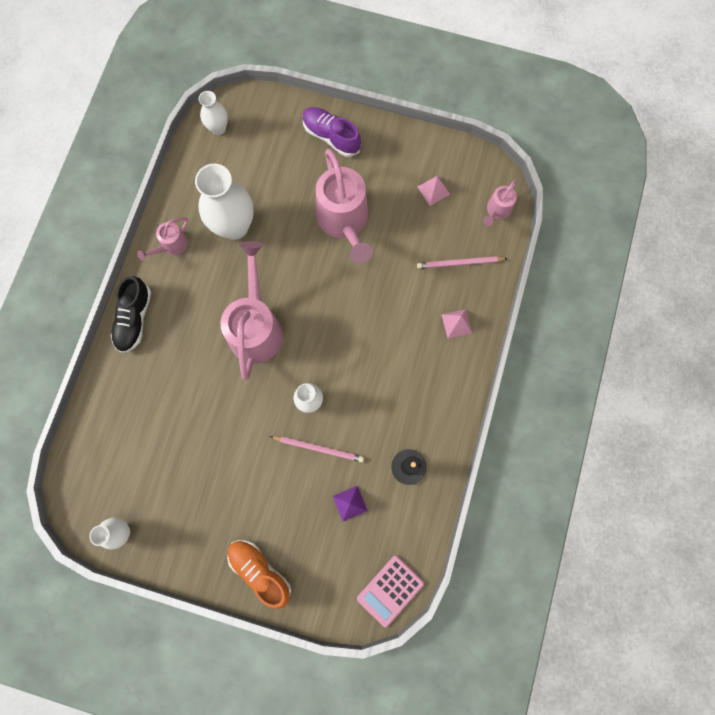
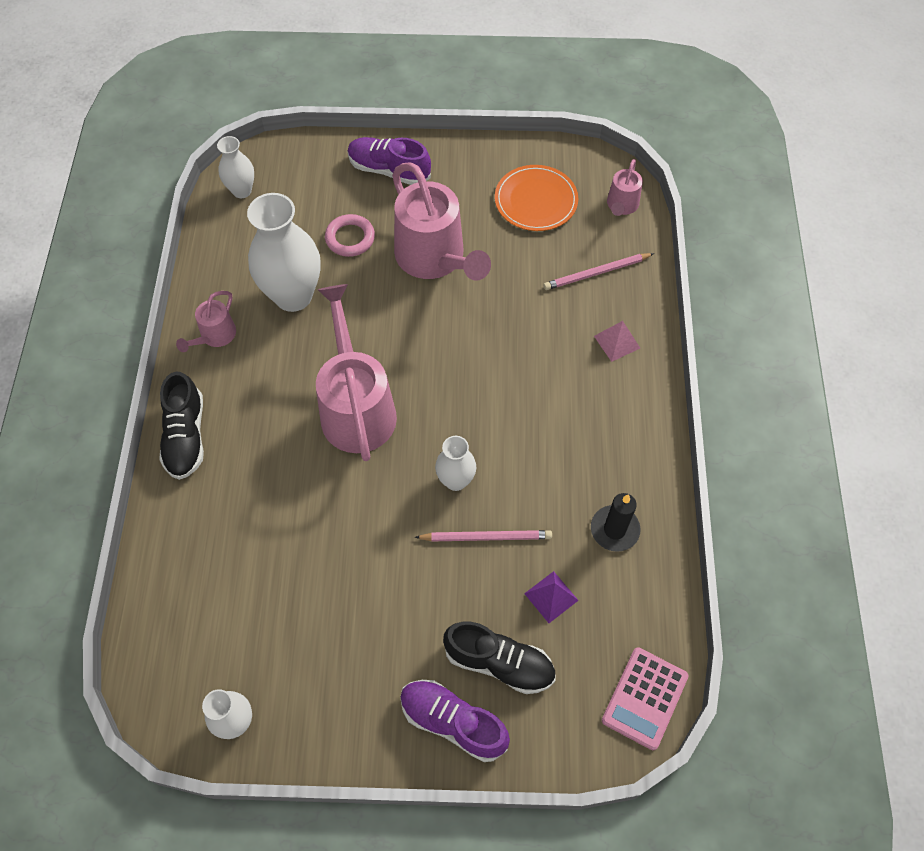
camera: 15 degrees left, 15 degrees down
(260, 571) = (453, 722): orange shoe -> purple shoe
(287, 188) = (350, 238): none -> pink ring
(301, 539) = (499, 663): none -> black shoe
(433, 190) = (536, 200): pink pyramid -> orange plate

